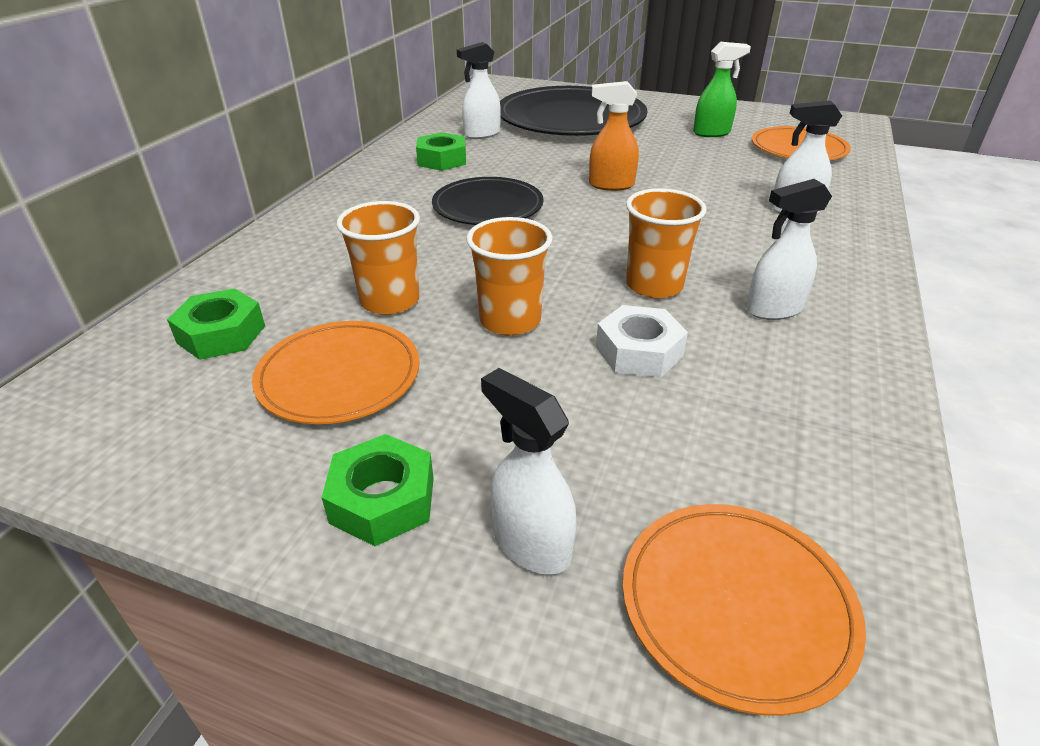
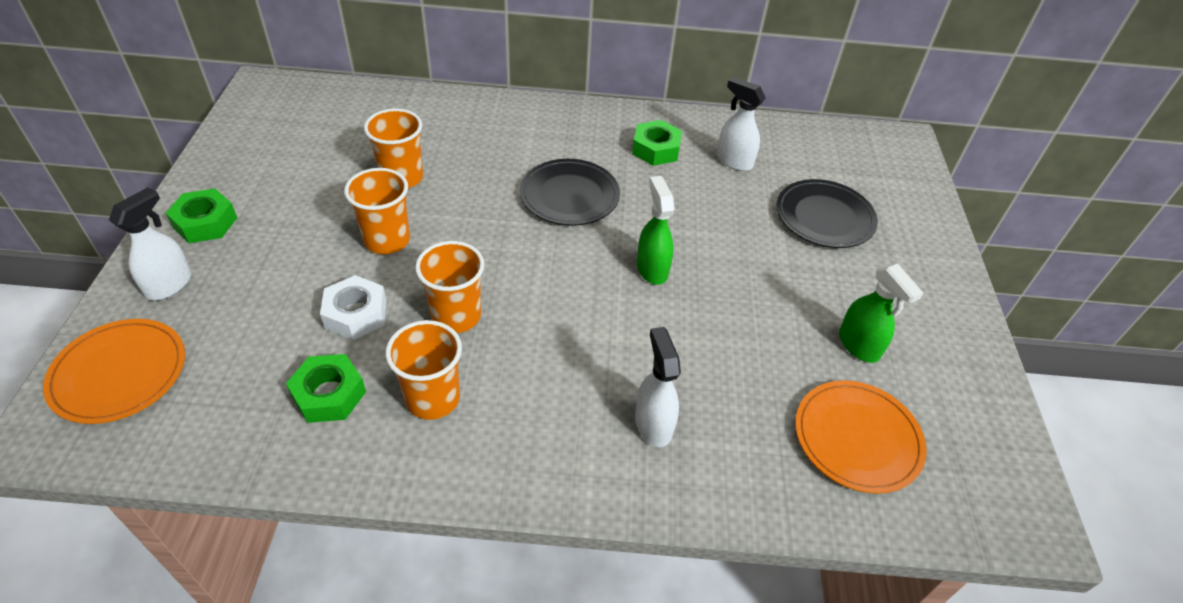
camera: 70 degrees right, 10 degrees up
(221, 334) = (350, 121): green nut -> green nut (329, 394)
(339, 376) = (313, 178): orange plate -> none
(571, 118) = (824, 217): black plate -> black plate, size x0.57
(610, 185) = (652, 269): orange spray bottle -> green spray bottle
(773, 309) = (433, 398): white spray bottle -> orange cup

